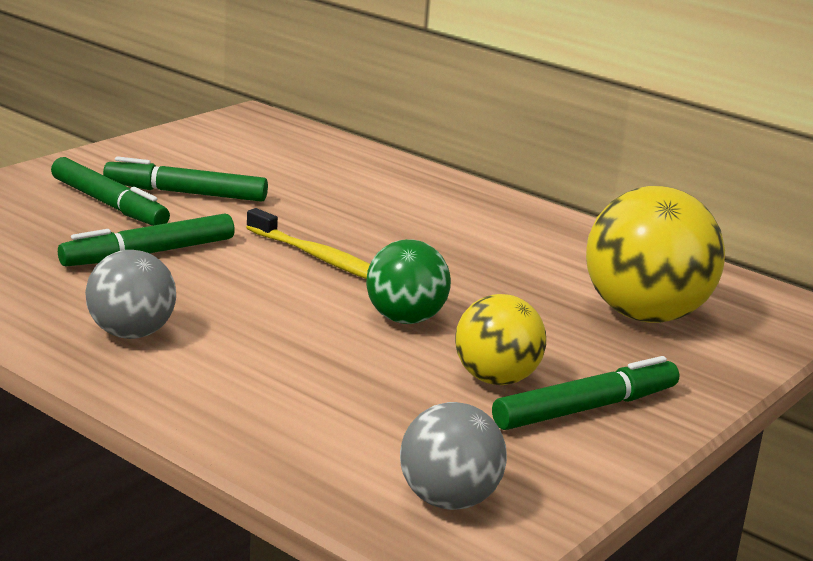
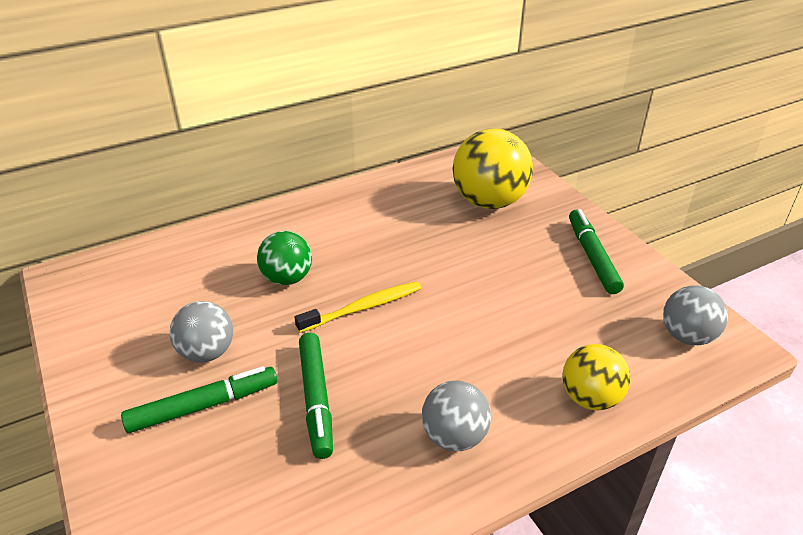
camera: 65 degrees left, 15 degrees up
(185, 193) = (207, 352): green marker -> grey ball
(405, 319) = (469, 293): green ball -> green ball (287, 278)
(496, 379) = (554, 279): yellow ball -> yellow ball (590, 398)

